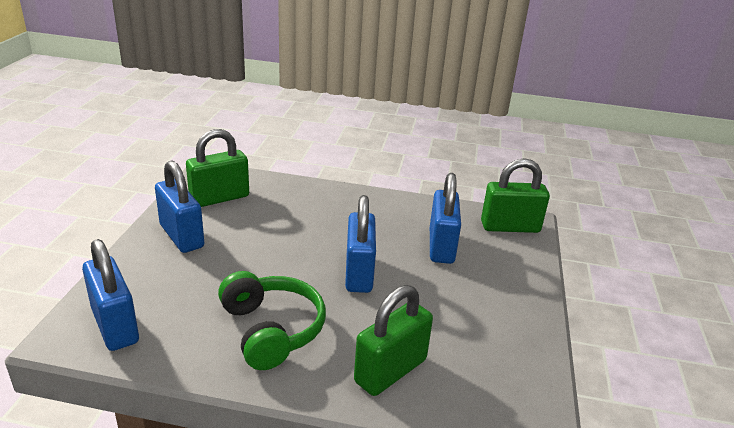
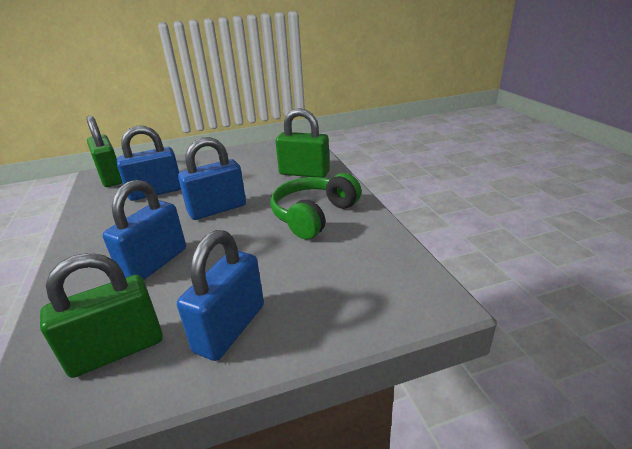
camera: 115 degrees left, 0 degrees up
(115, 325) = (392, 281): blue padlock -> blue padlock (155, 263)
(219, 198) = (117, 350): green padlock -> green padlock turned 60 degrees counterclockwise

